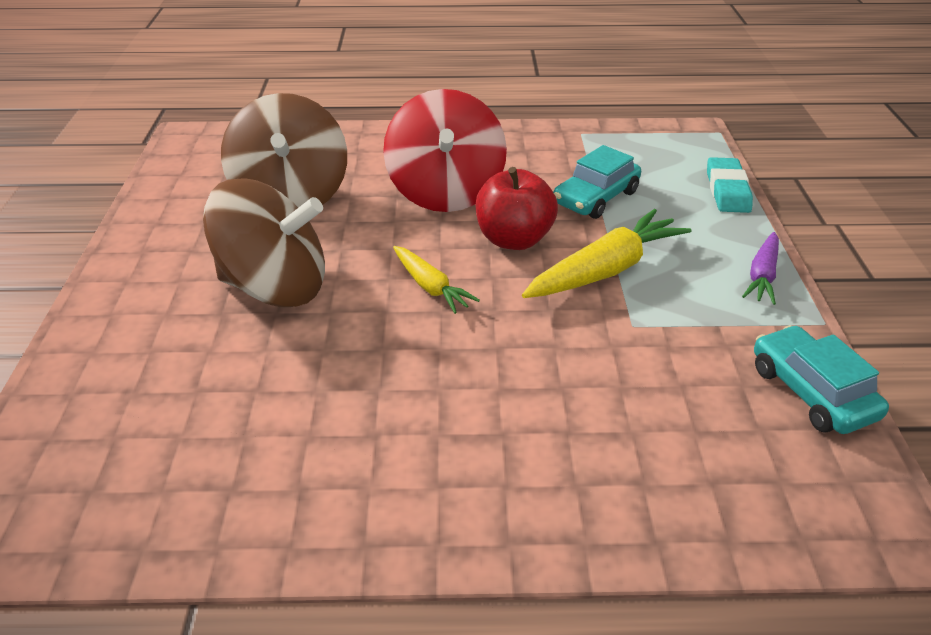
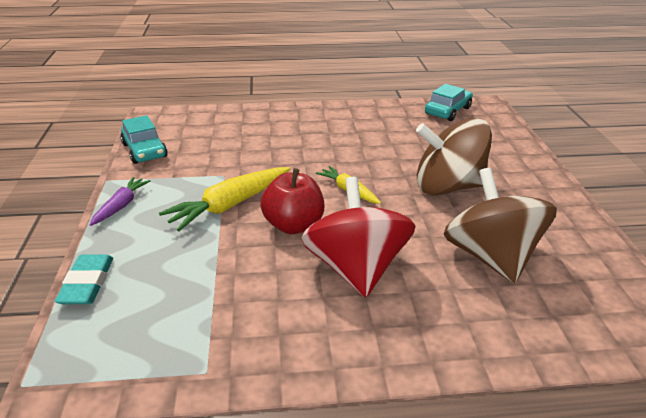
camera: 175 degrees right, 5 degrees down
(596, 198) = (218, 268): turquoise car -> turquoise car (447, 111)

